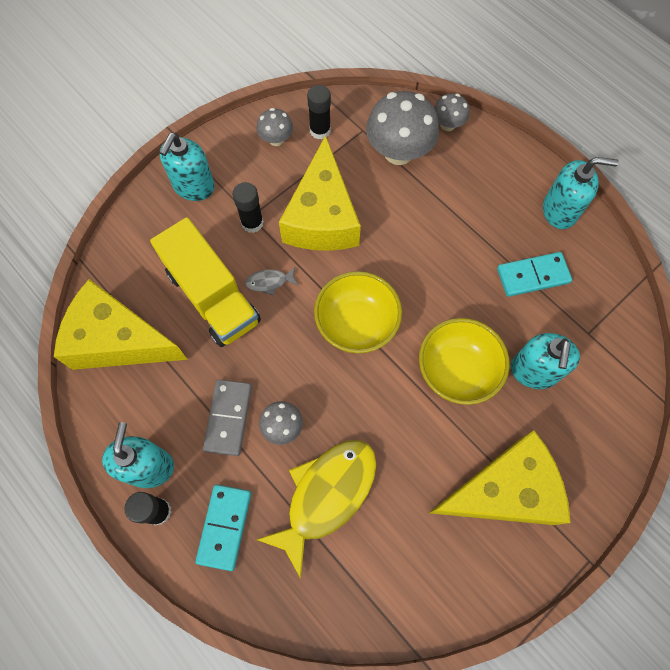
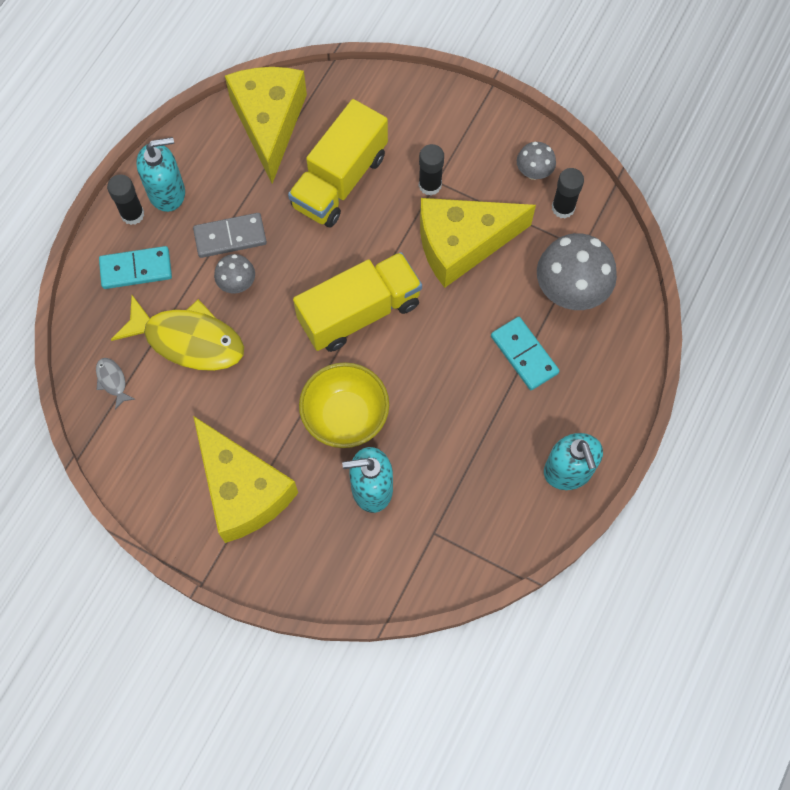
camera: 70 degrees right, 0 degrees up
(193, 186) = (447, 120): turquoise soap dispenser -> none
(269, 282) = (373, 222): grey fish -> grey fish (112, 381)
(356, 324) = (359, 312): yellow bowl -> yellow truck
(447, 124) = (628, 328): grey mushroom -> none
(533, 276) = (477, 462): turquoise domino -> turquoise domino (524, 355)

